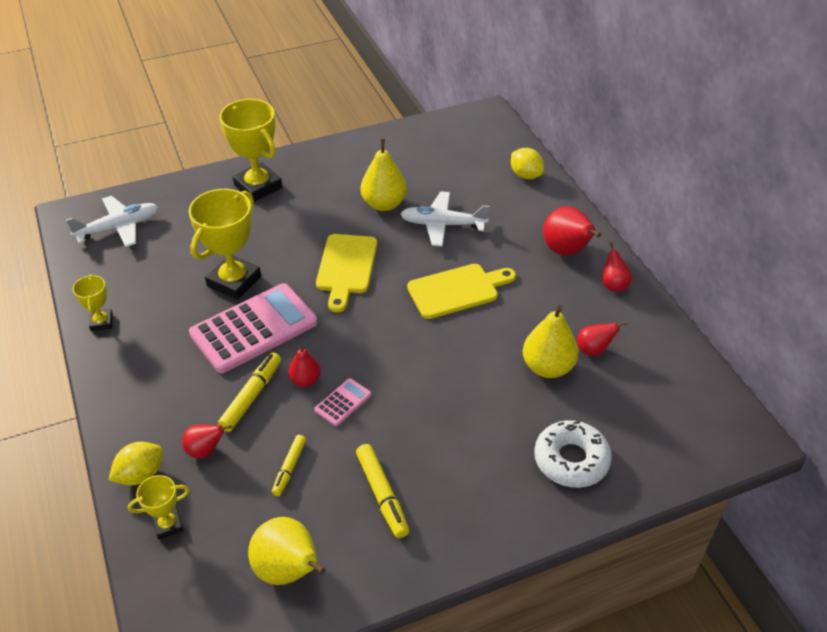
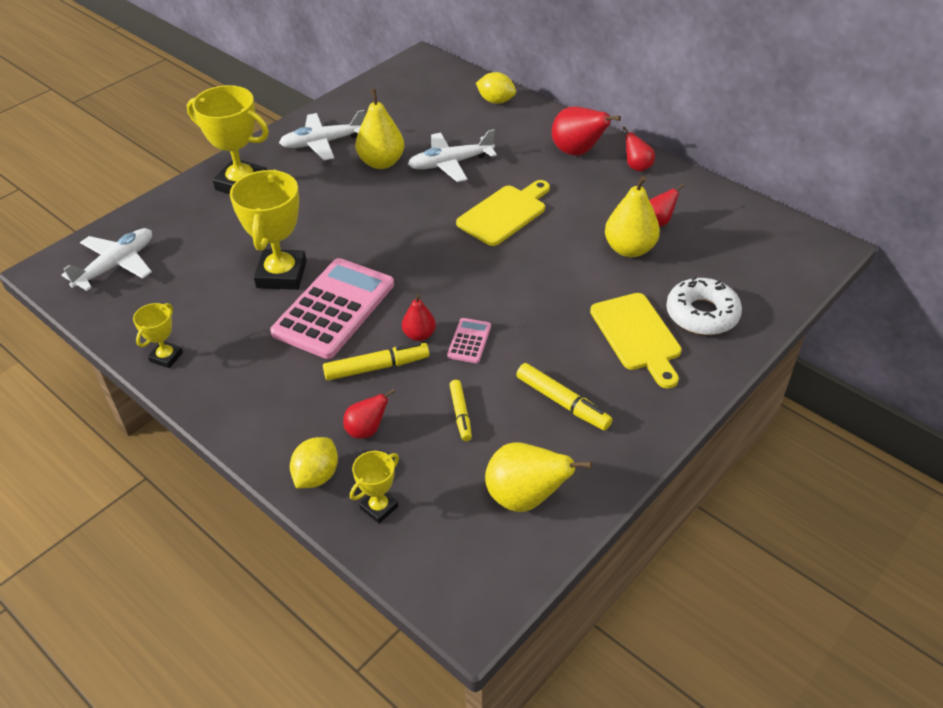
camera: 25 degrees left, 0 degrees up
(101, 322) = (166, 357): yellow trophy -> yellow trophy turned 60 degrees clockwise
(251, 396) = (377, 367): yellow marker -> yellow marker turned 75 degrees clockwise
(346, 267) = (386, 227): yellow cutting board -> yellow cutting board (637, 336)
(348, 169) = (323, 143): none -> white plane

